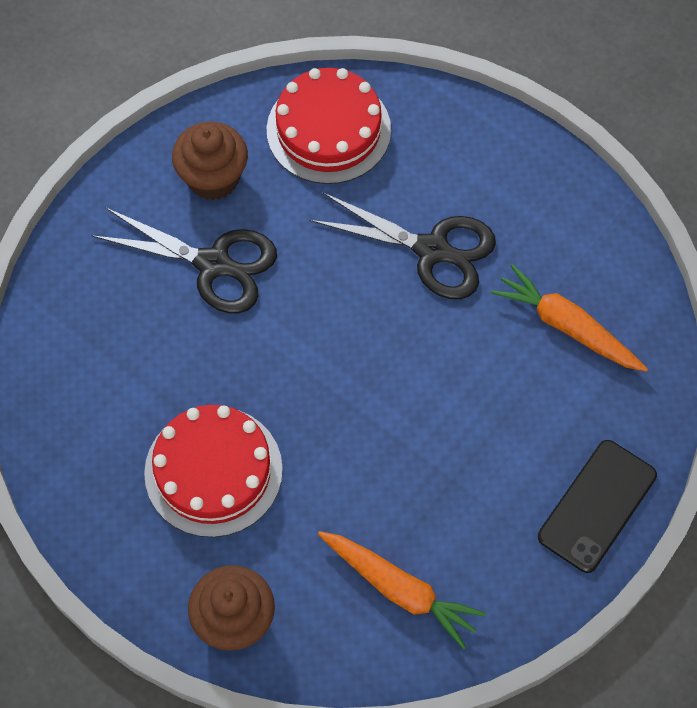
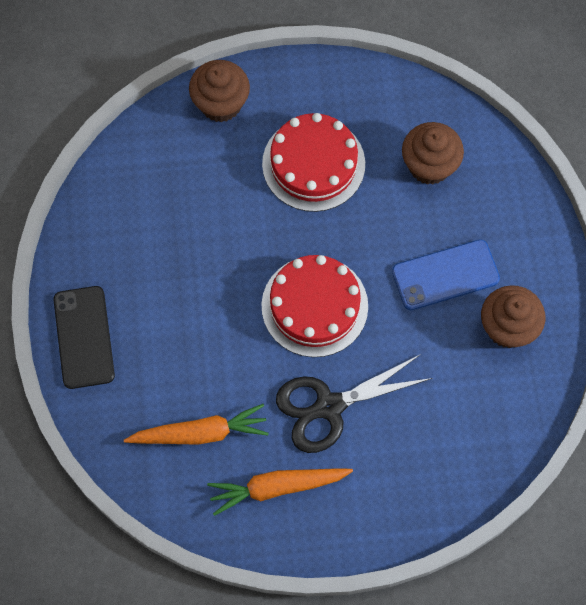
camera: 135 degrees right, 5 degrees up
(113, 369) = (429, 166): none -> brown cupcake
(213, 264) = (445, 275): black scissors -> blue phone
(328, 130) = (477, 428): red cake -> red cake (314, 306)
(399, 589) = (150, 194): orange carrot -> orange carrot (277, 487)

